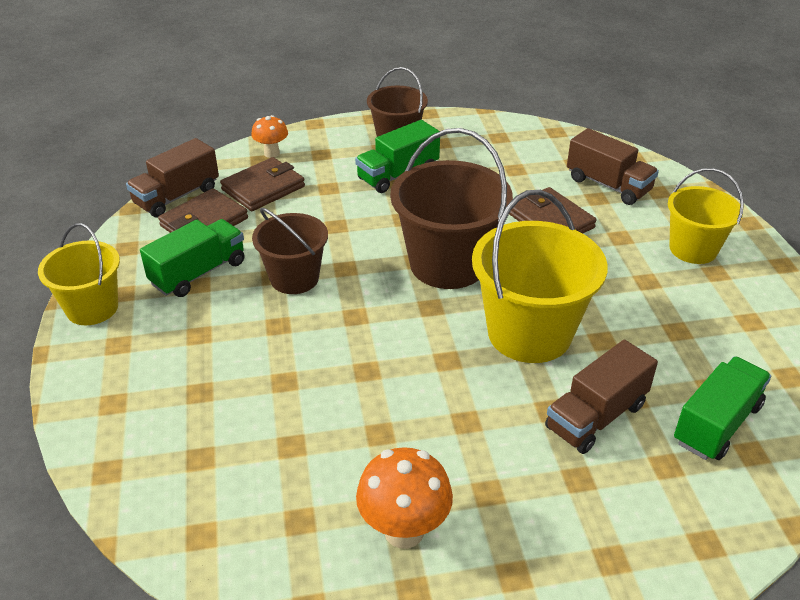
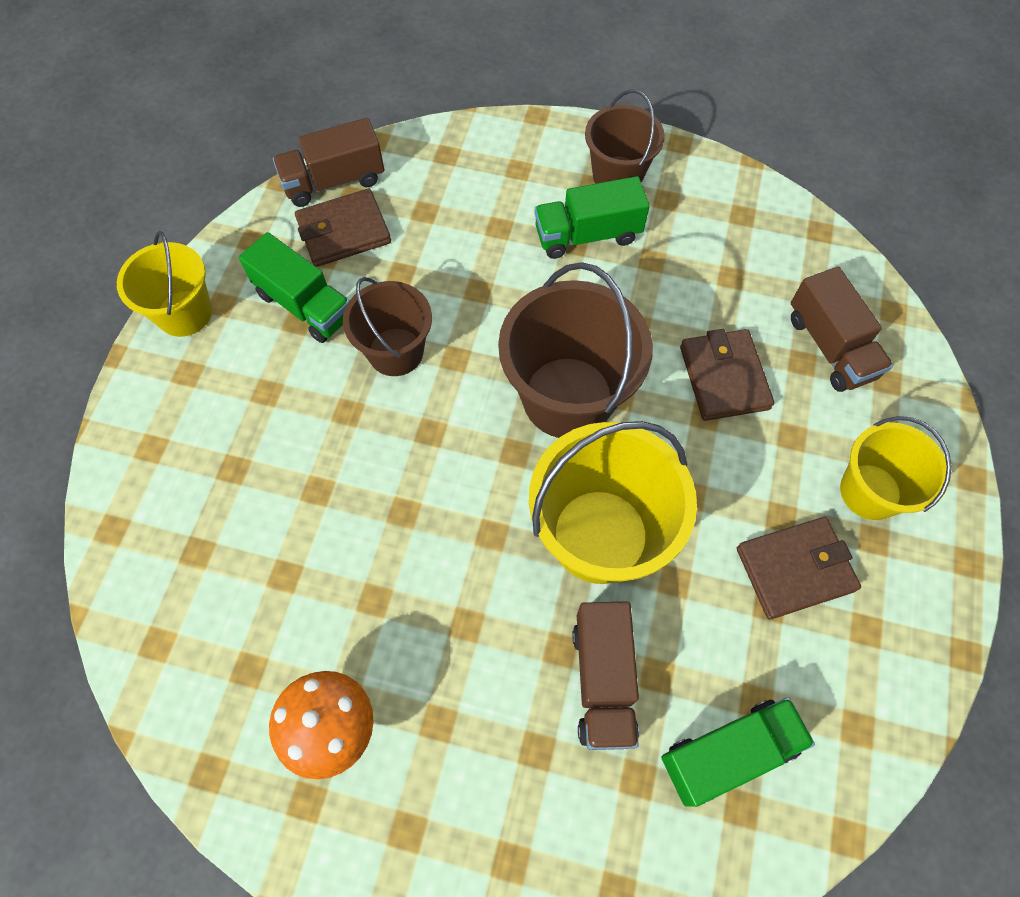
camera: 25 degrees right, 25 degrees up
(198, 273) = (305, 305): green truck -> green truck turned 60 degrees clockwise
(263, 188) = (429, 202): brown wallet -> brown wallet (795, 569)
(272, 153) = (464, 148): orange mushroom -> none
(596, 416) = (603, 681): brown truck -> brown truck turned 75 degrees counterclockwise

